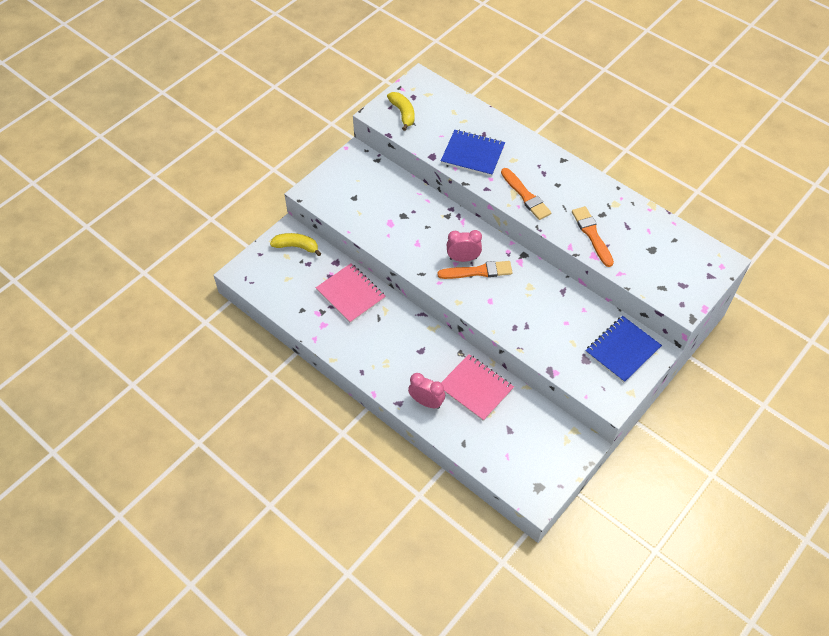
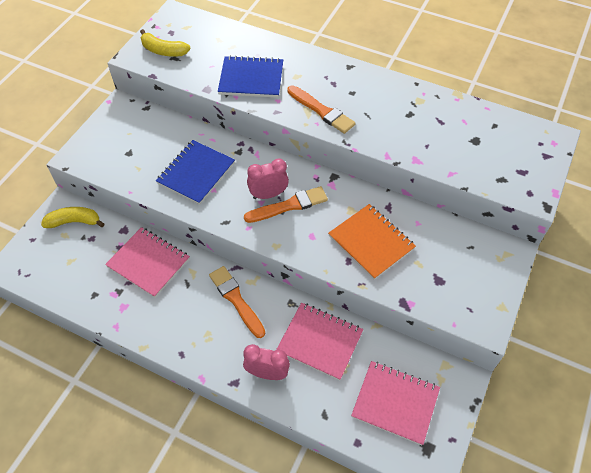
camera: 15 degrees left, 0 degrees up
(403, 113) = (163, 51): yellow banana -> yellow banana turned 150 degrees clockwise
(523, 448) = (395, 403): none -> pink notebook
(538, 317) = (371, 242): none -> orange notebook
(592, 234) = (406, 138): orange brush -> orange brush (236, 300)
(622, 350) = (475, 259): blue notebook -> blue notebook (196, 173)

